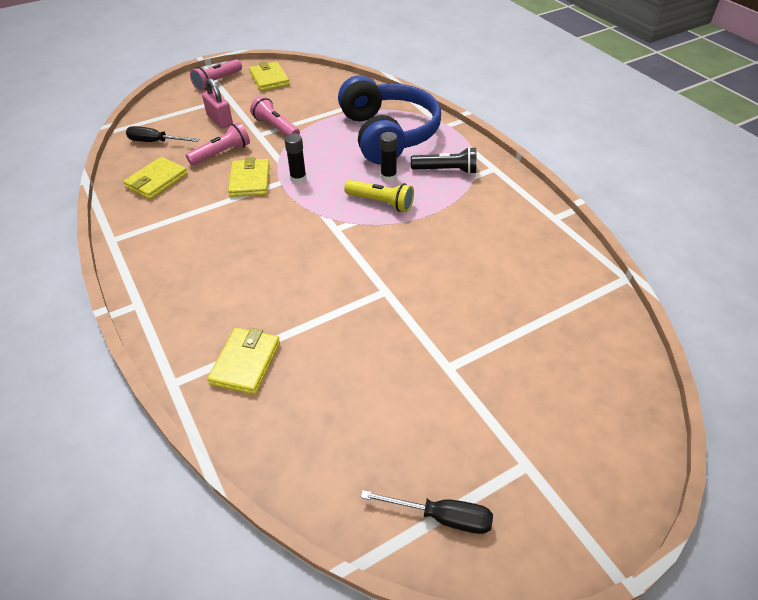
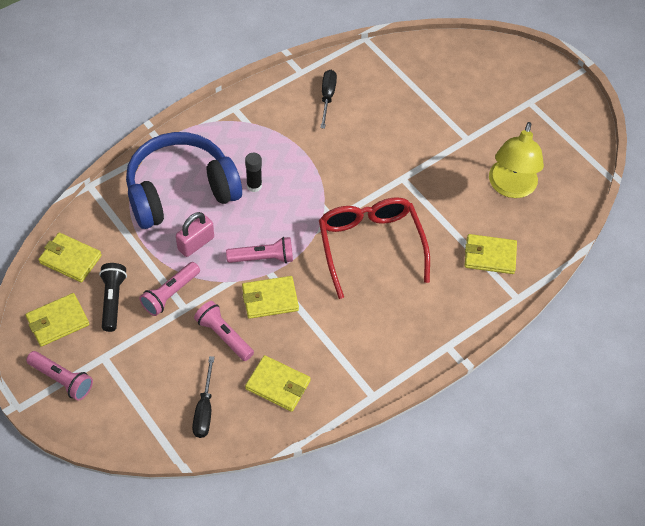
camera: 100 degrees left, 10 degrees up
(220, 120) = (156, 354): pink padlock -> pink padlock (196, 243)
(292, 254) = (370, 246): none -> red glasses
(298, 178) = (263, 258): black glue stick -> pink flashlight
(326, 83) = (70, 259): none -> yellow wallet
(354, 406) = (510, 187): none -> yellow lamp
(381, 203) = (294, 189): yellow flashlight -> none
(442, 517) = (572, 140): black screwdriver -> black screwdriver (327, 97)
(446, 170) = (240, 142): black flashlight -> black flashlight (113, 300)

